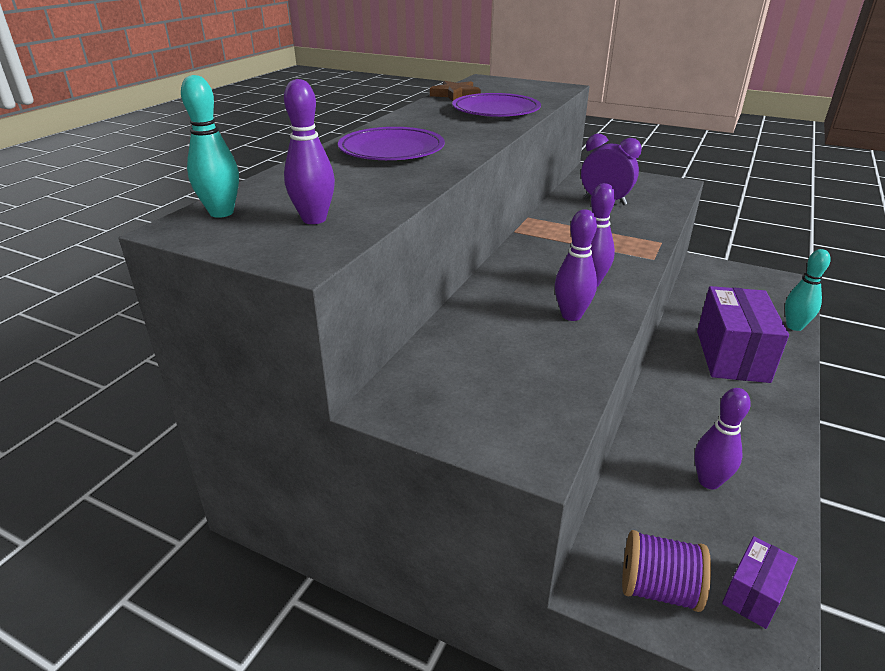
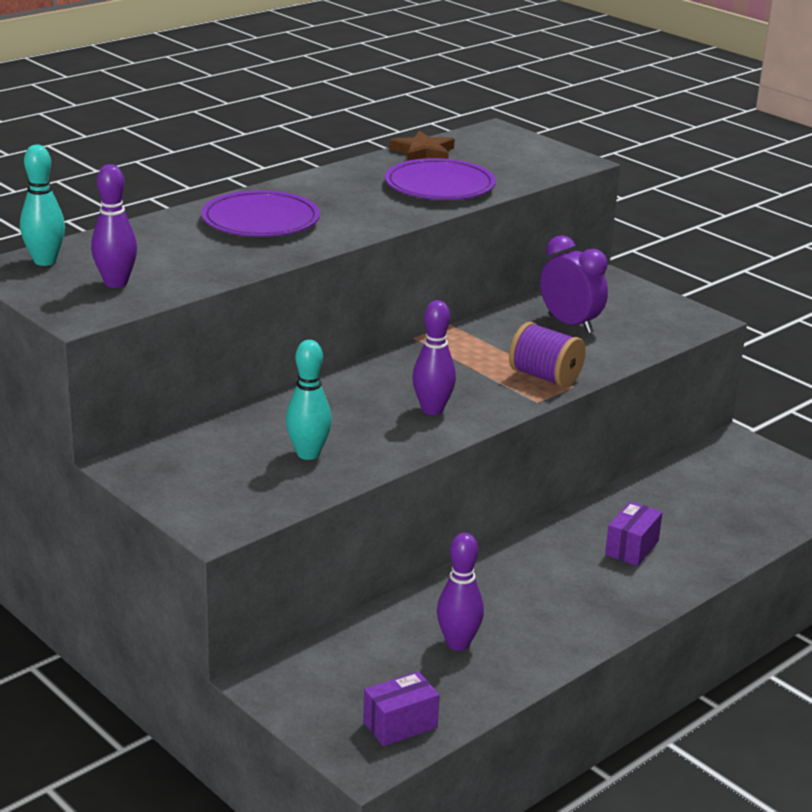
camera: 20 degrees right, 5 degrees down
(571, 315) = (373, 435): purple bowling pin -> none
(658, 589) = (317, 697): purple spool -> purple spool (545, 377)
(732, 356) = (632, 548): purple box -> purple box, size x0.50
(794, 326) = (758, 539): turquoise bowling pin -> turquoise bowling pin (308, 454)

